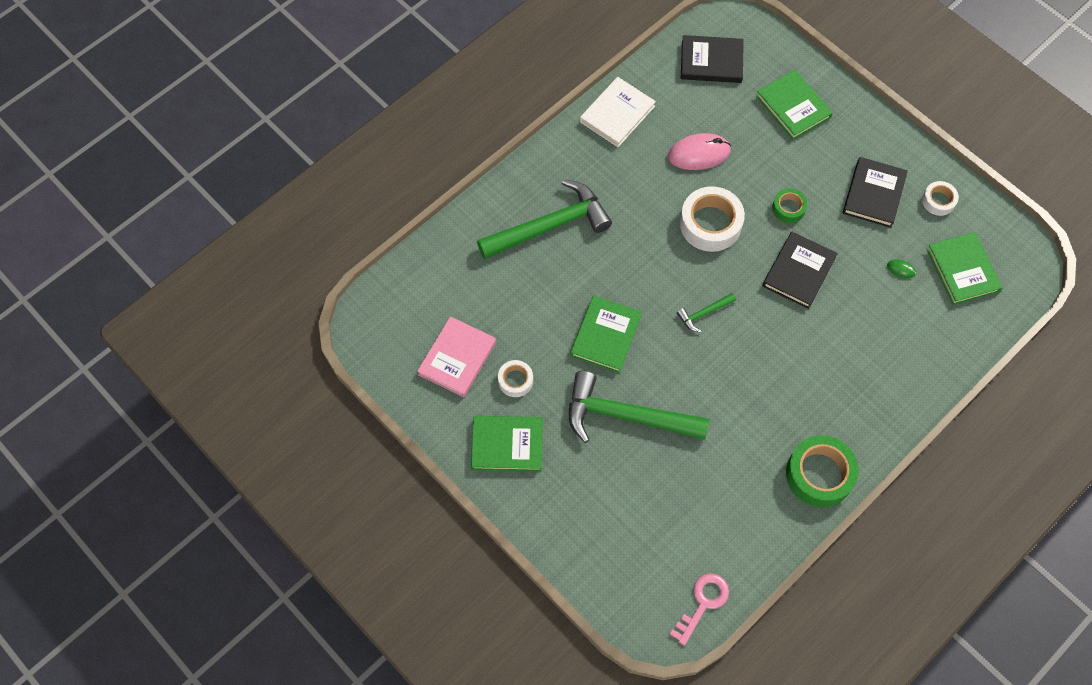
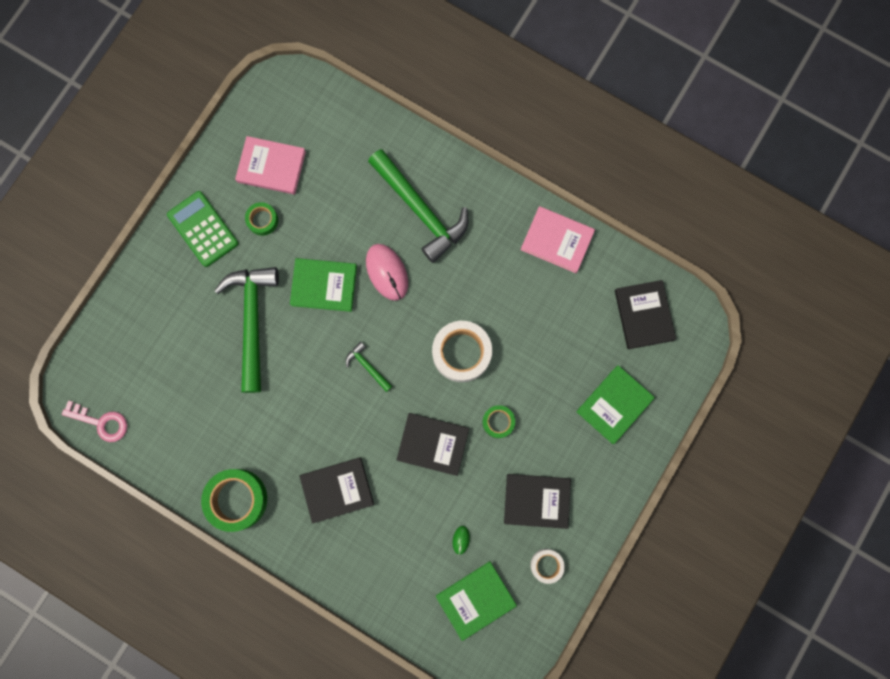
camera: 75 degrees right, 15 degrees up
(507, 445) = (203, 229): green book -> green calculator
(515, 380) = (262, 220): white tape -> green tape
(617, 114) = (557, 240): white book -> pink book
(699, 154) = (535, 326): pink mouse -> pink mouse (387, 272)
(828, 372) = (337, 489): none -> black book

